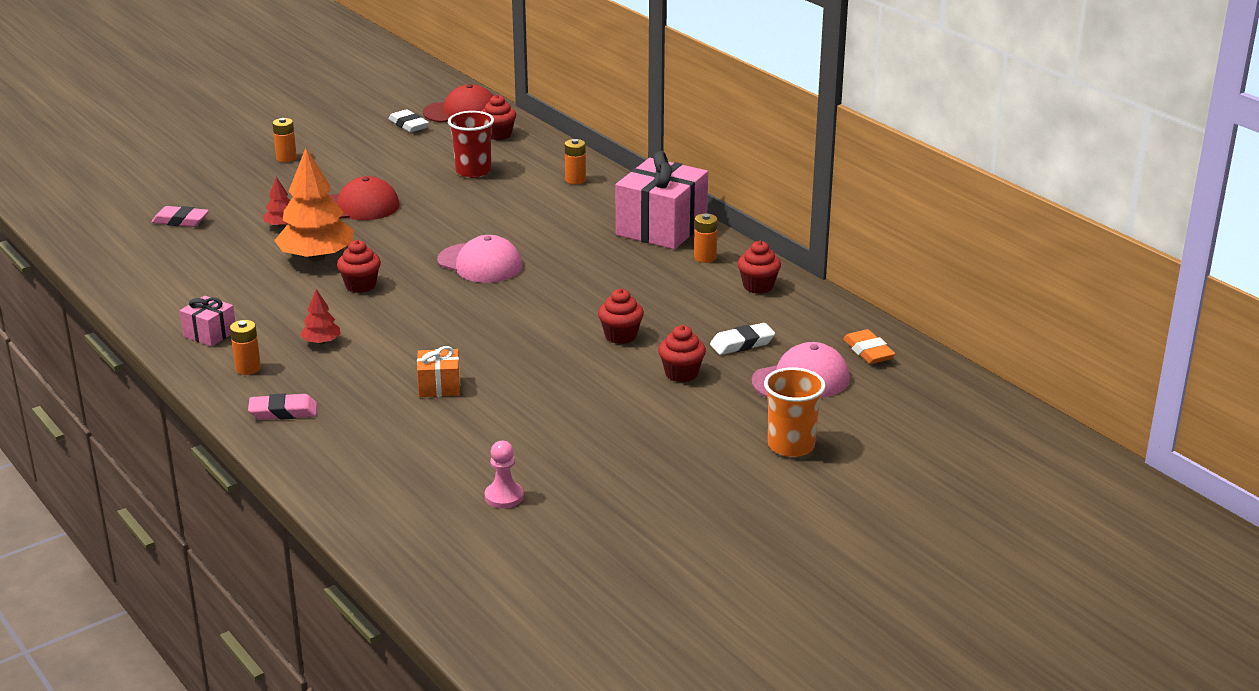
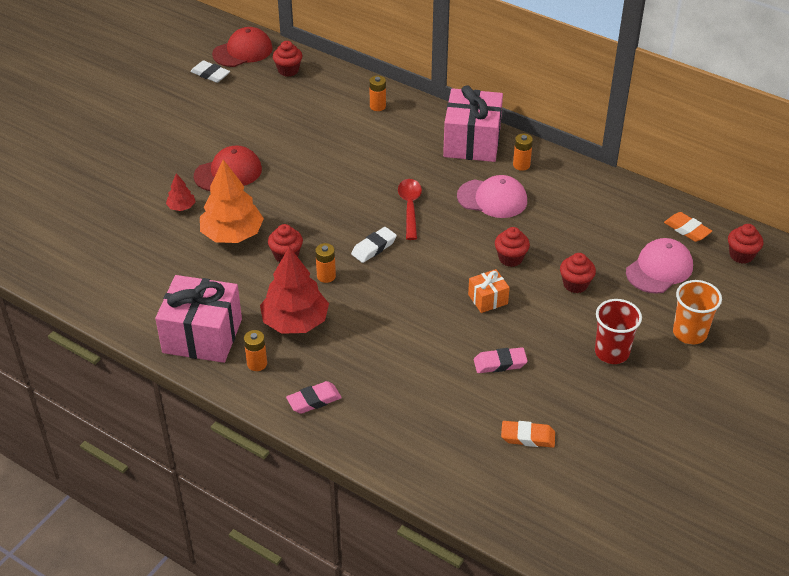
camera: 20 degrees left, 15 degrees up
(180, 221) = (95, 221): pink eraser -> pink eraser (500, 363)
(210, 334) = (202, 336): pink gift -> pink gift, size x2.07
(286, 158) = (135, 132): orange battery -> orange battery (326, 276)
(321, 342) = (295, 322): red tree -> red tree, size x2.13
(439, 386) = (412, 343): orange gift -> orange gift (488, 299)
(473, 171) = (294, 114): red cup -> red cup (612, 352)
(480, 263) = (362, 210): pink cap -> pink cap (492, 199)
(504, 497) = (527, 437): pink pawn -> orange eraser
(538, 270) = (410, 207): none -> red spoon
(742, 343) = (599, 244): white eraser -> white eraser (374, 247)
(758, 286) = (575, 185): red cupcake -> red cupcake (741, 255)

